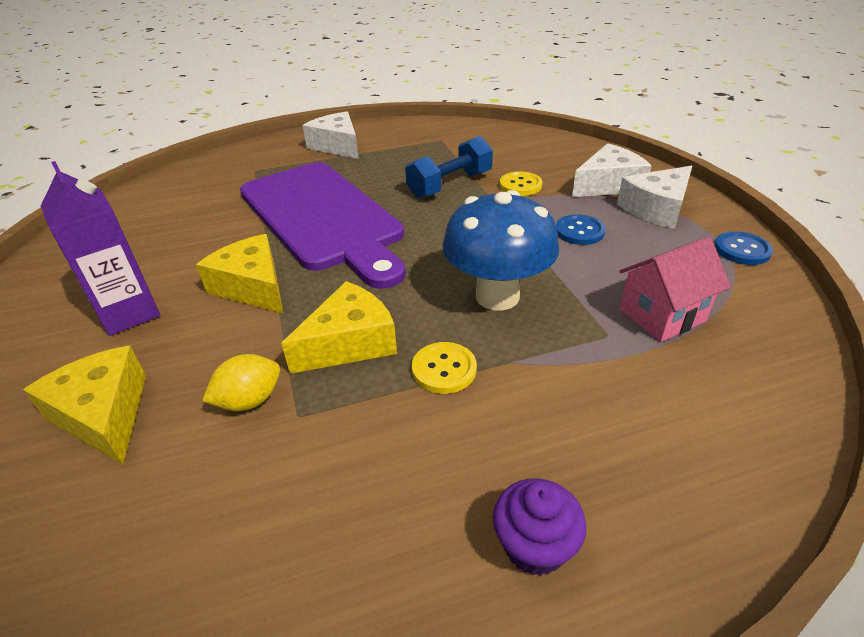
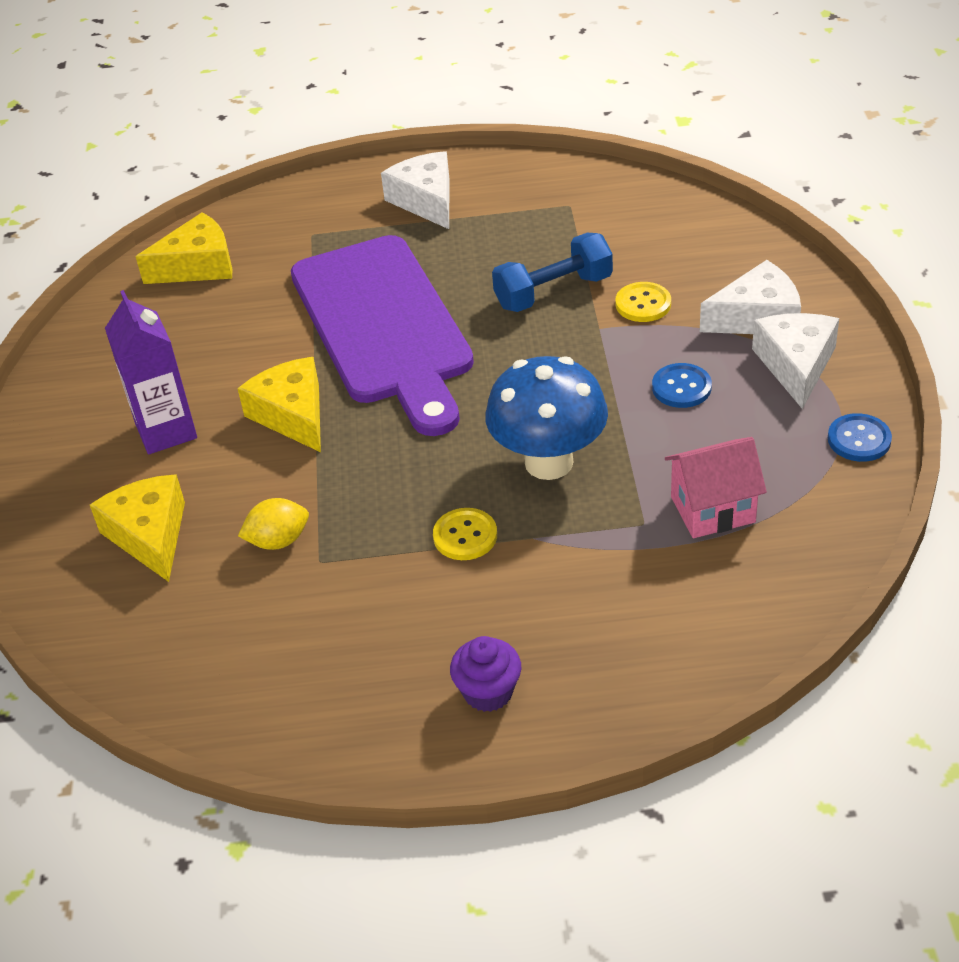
camera: 15 degrees right, 5 degrees up
(350, 342) = (381, 495): yellow cheese -> yellow cheese (198, 266)
(656, 209) = (796, 365): white cheese -> white cheese turned 120 degrees clockwise

